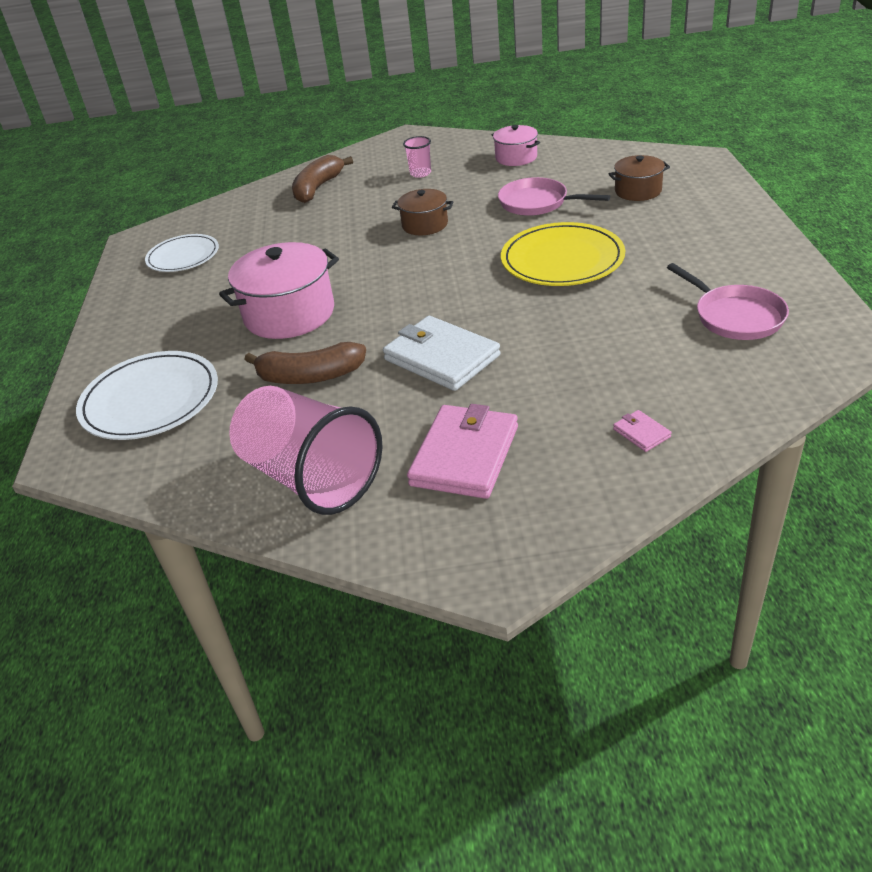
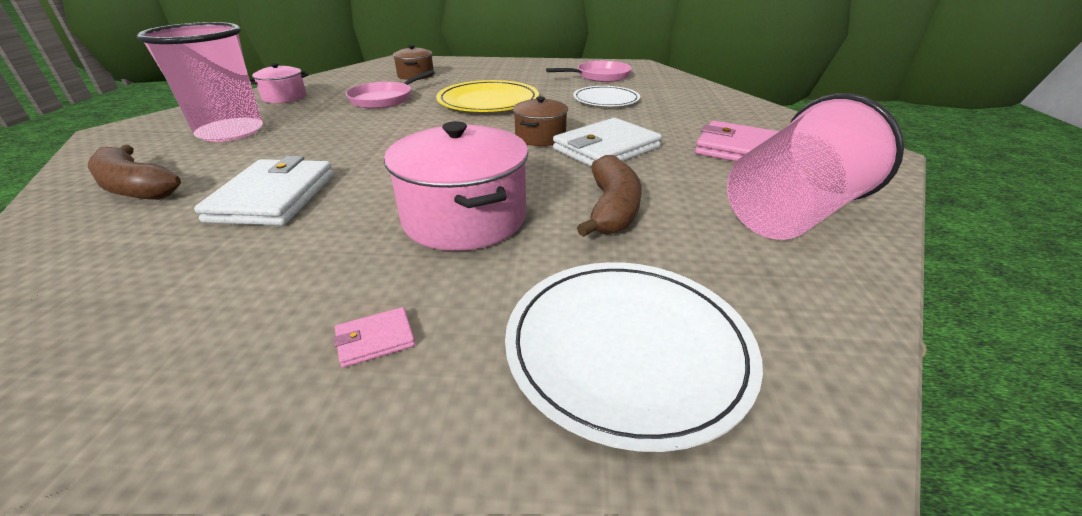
camera: 85 degrees left, 5 degrees down
(183, 256) = (140, 324): white plate -> white plate (606, 100)
(311, 235) = (273, 197): none -> white wallet
(420, 173) = (230, 132): pink cup -> pink cup, size x2.41
(425, 225) = (353, 138): brown pot -> brown pot (540, 137)
(641, 433) = (716, 105): pink wallet -> pink wallet (375, 339)

